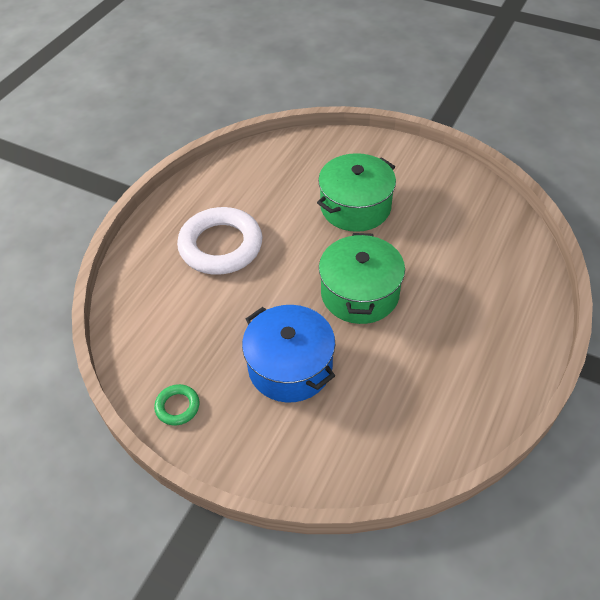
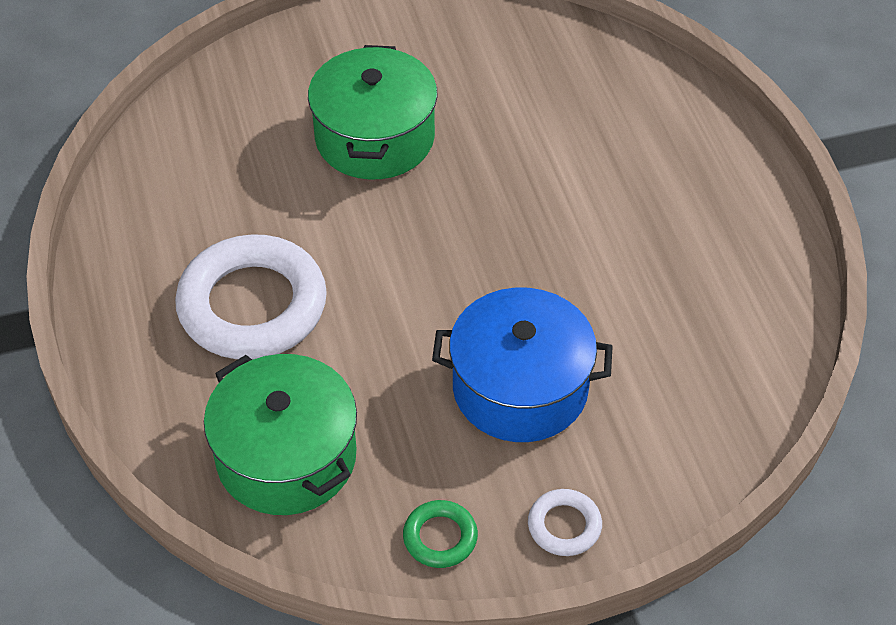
camera: 45 degrees left, 0 degrees up
(235, 448) = (564, 526): none -> white ring
(360, 293) = (503, 243): green pot -> green pot (286, 457)

